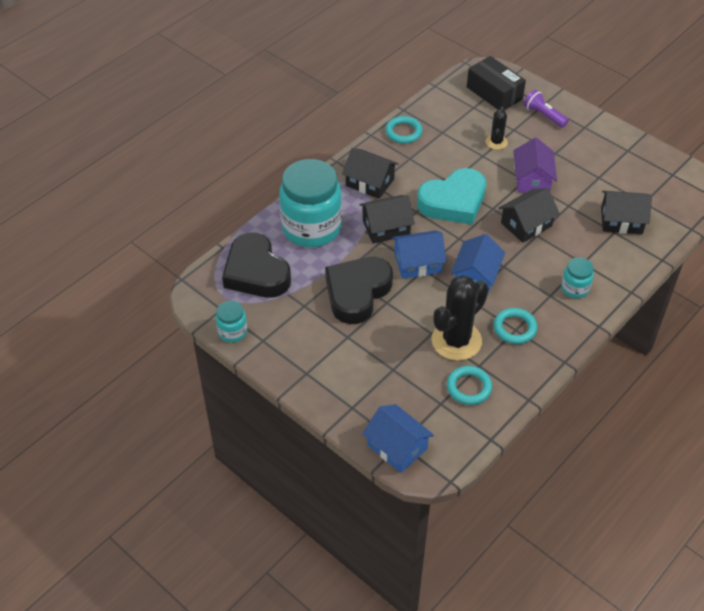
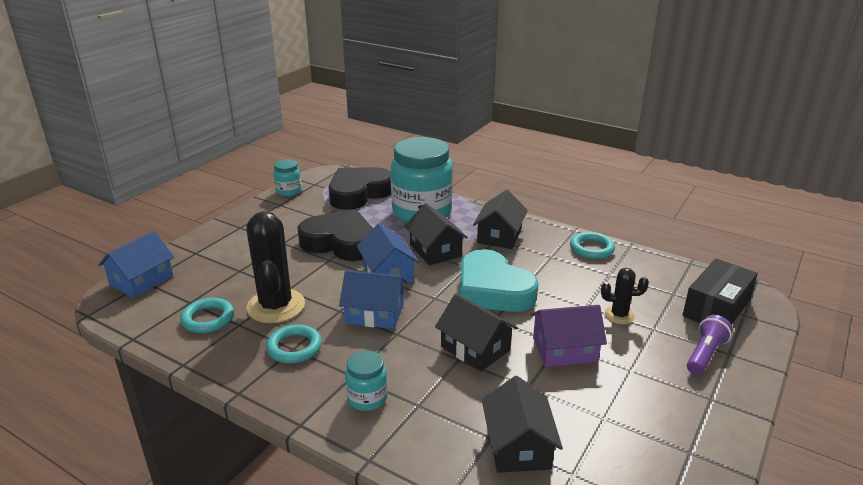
camera: 80 degrees right, 20 degrees down
(456, 340) = (276, 306): black cactus -> black cactus turned 45 degrees clockwise

